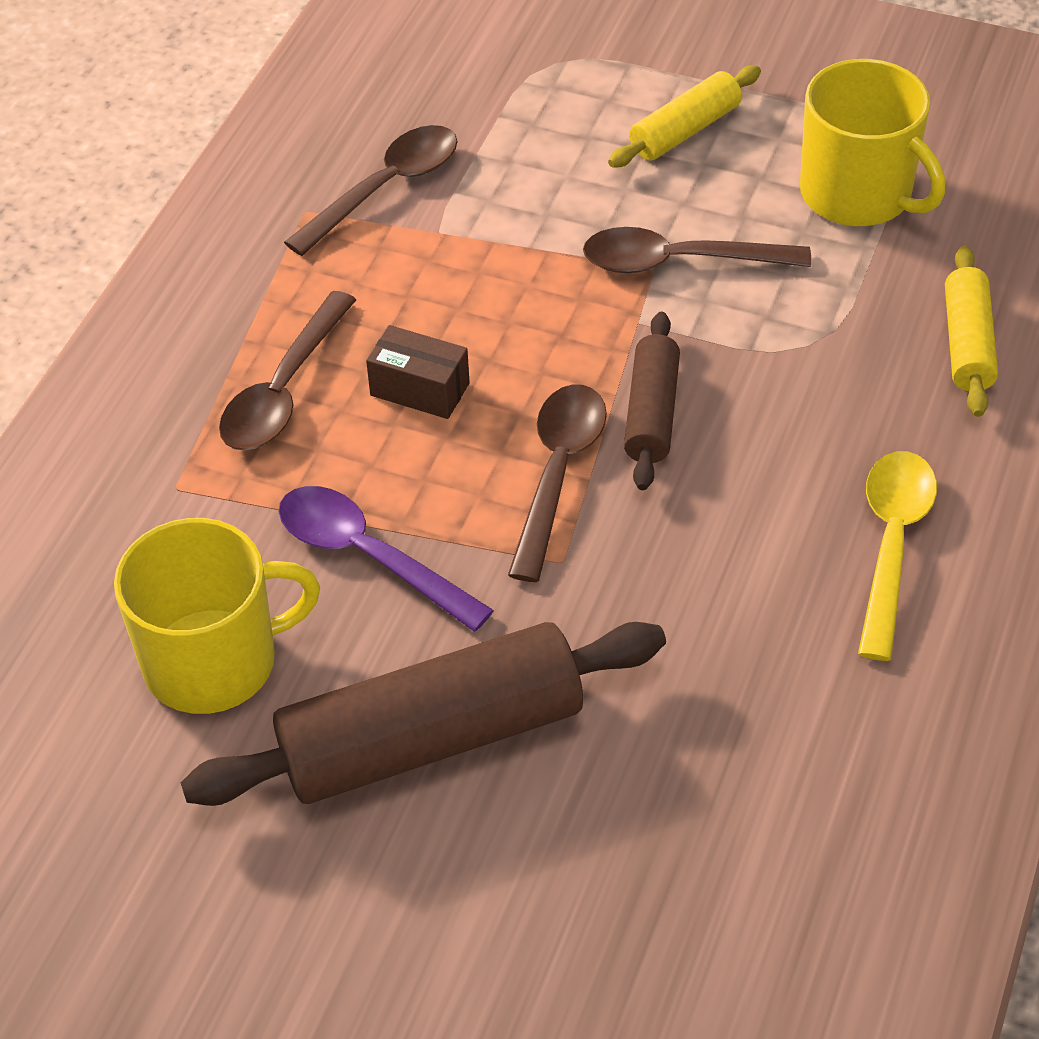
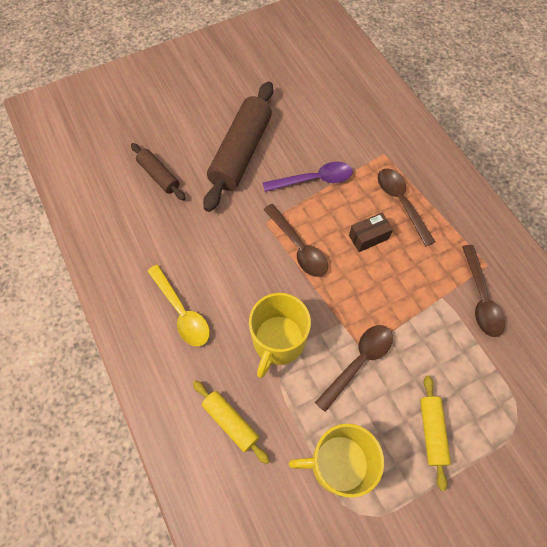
camera: 130 degrees right, 15 degrees up
(214, 661) = (312, 126): yellow mug -> yellow mug (278, 341)
(651, 413) = (297, 292): brown rolling pin -> brown rolling pin (159, 175)

